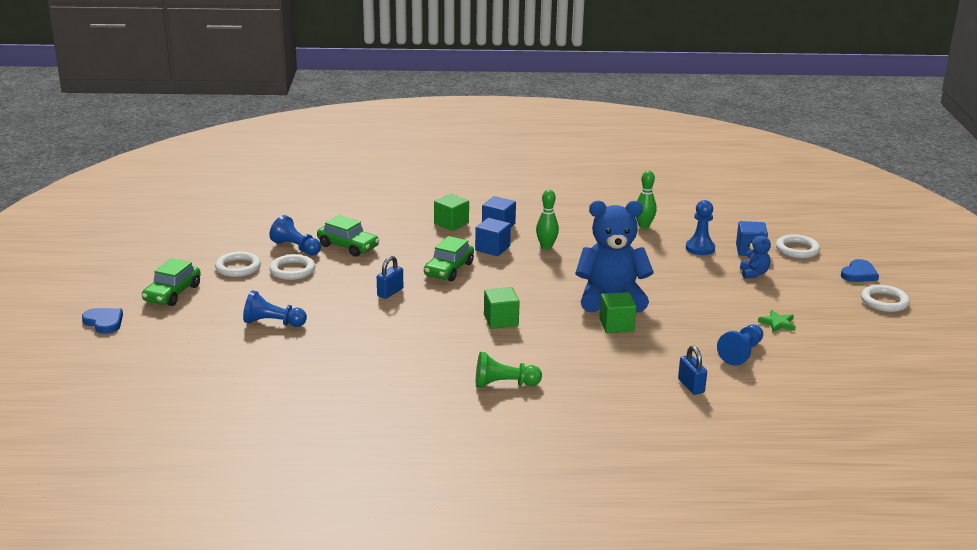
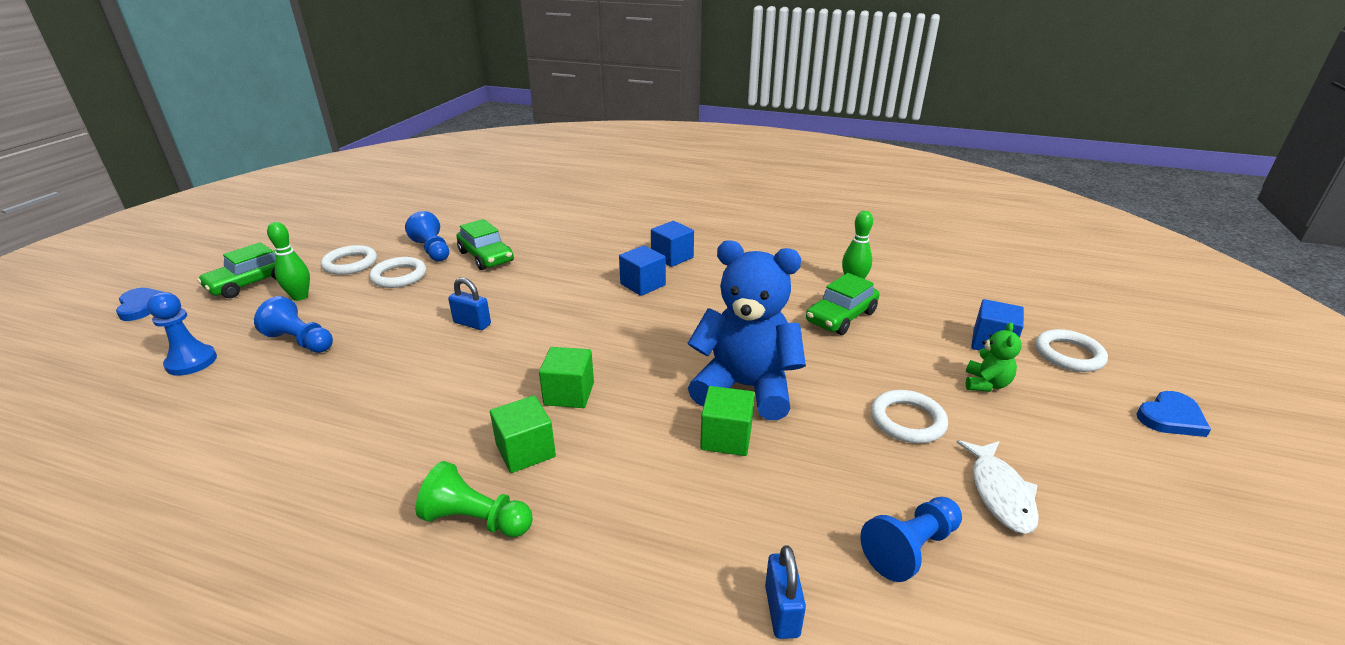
camera: 20 degrees right, 5 degrees up
(390, 292) = (472, 323): blue padlock -> blue padlock turned 60 degrees clockwise
(449, 269) = (568, 304): green car -> green car (841, 317)
(451, 223) = (621, 246): green cube -> green cube (525, 451)
(546, 247) = (710, 292): green bowling pin -> green bowling pin (300, 297)
(700, 248) = (917, 328): blue pawn -> blue pawn (191, 362)
(753, 273) = (986, 384): blue teddy bear -> green teddy bear
(777, 323) = (999, 493): green star -> white fish
(884, 302) = (1217, 486): white ring -> white ring (907, 420)

